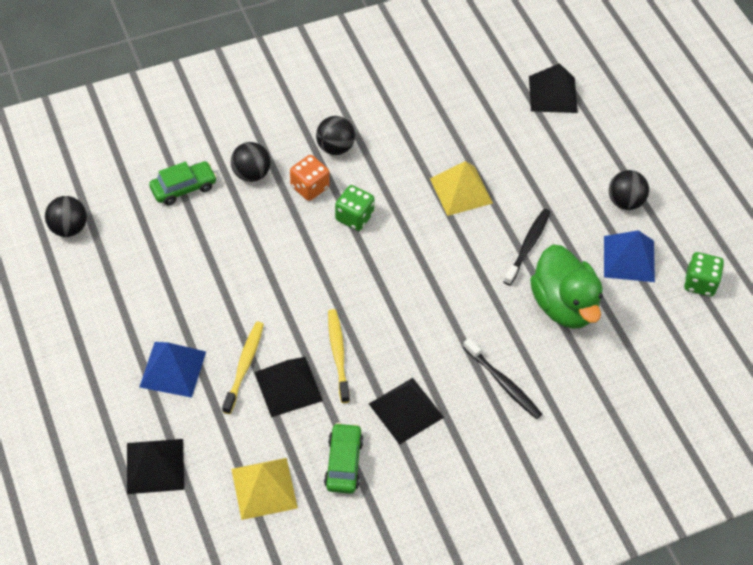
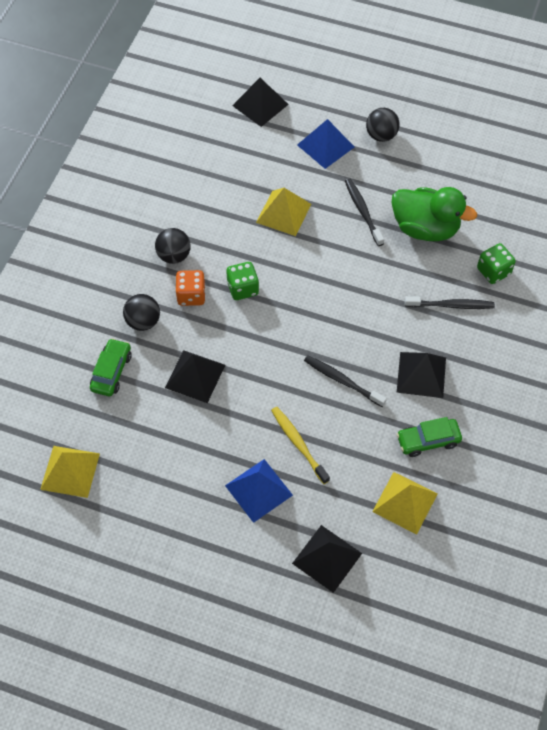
camera: 45 degrees left, 5 degrees up
(69, 228) = (70, 471): black ball -> yellow pyramid
(288, 386) = (339, 429): black pyramid -> black pyramid (195, 376)
(338, 355) = (342, 381): yellow toothbrush -> black toothbrush
(343, 463) = (428, 440): green car -> green car turned 60 degrees counterclockwise
(629, 259) = (424, 167): blue pyramid -> blue pyramid (325, 145)
(700, 283) = (476, 147): green dice -> green dice (493, 271)

